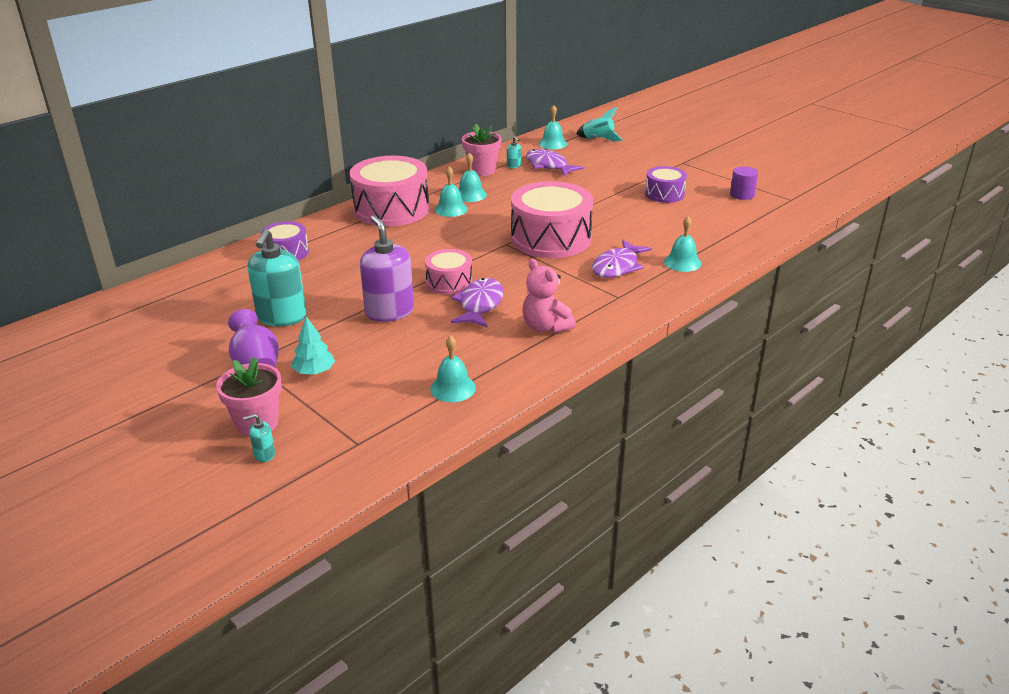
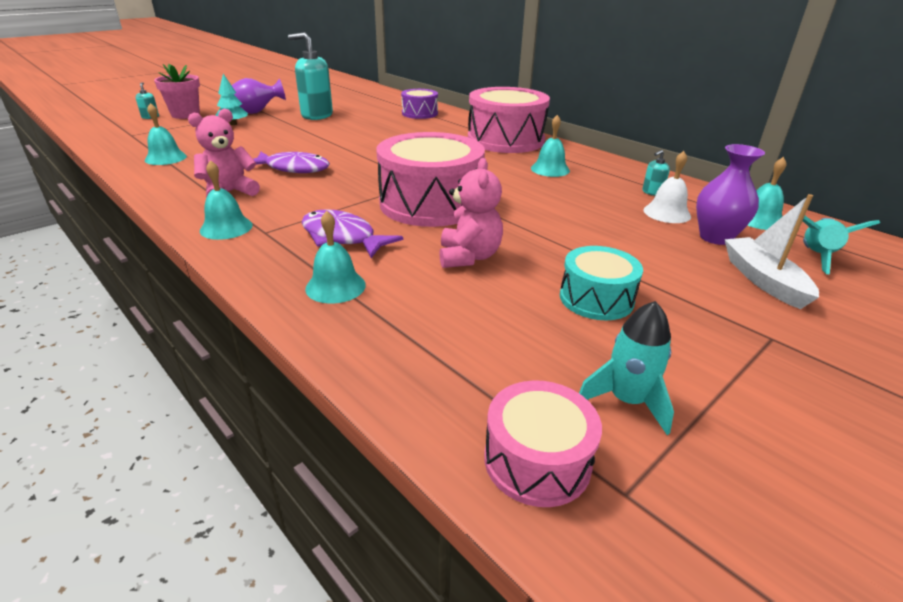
camera: 90 degrees right, 0 degrees up
(389, 312) = (303, 140): purple soap dispenser -> none
(449, 282) = (344, 159): pink drum -> pink drum (537, 460)
(451, 209) = (509, 161): turquoise bell -> turquoise bell (226, 228)
(482, 170) = (625, 176): pink flower pot -> none
(549, 166) = (667, 213): purple fish -> white bell
(581, 158) = (715, 237): none -> purple vase
(629, 155) = (763, 280): none -> white boat
(630, 225) = (469, 257): none -> pink teddy bear
(664, 194) = (596, 298): purple drum -> turquoise drum
(742, 195) = (627, 401): purple cylinder -> turquoise rocket

